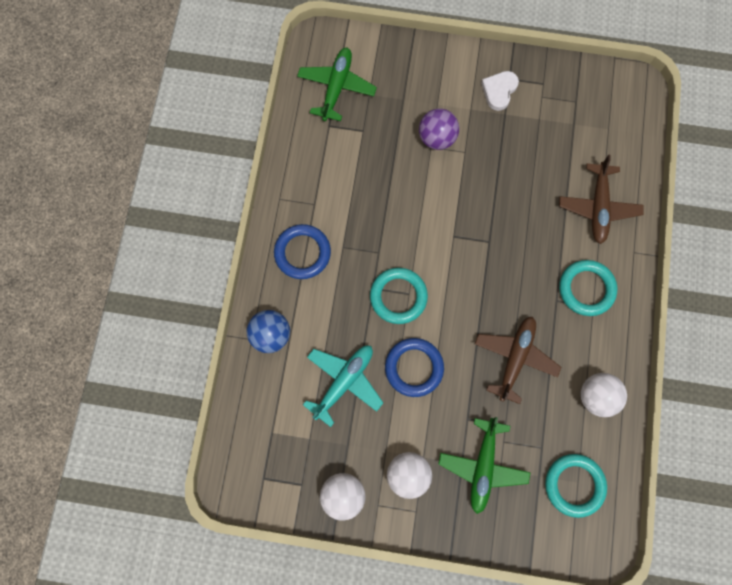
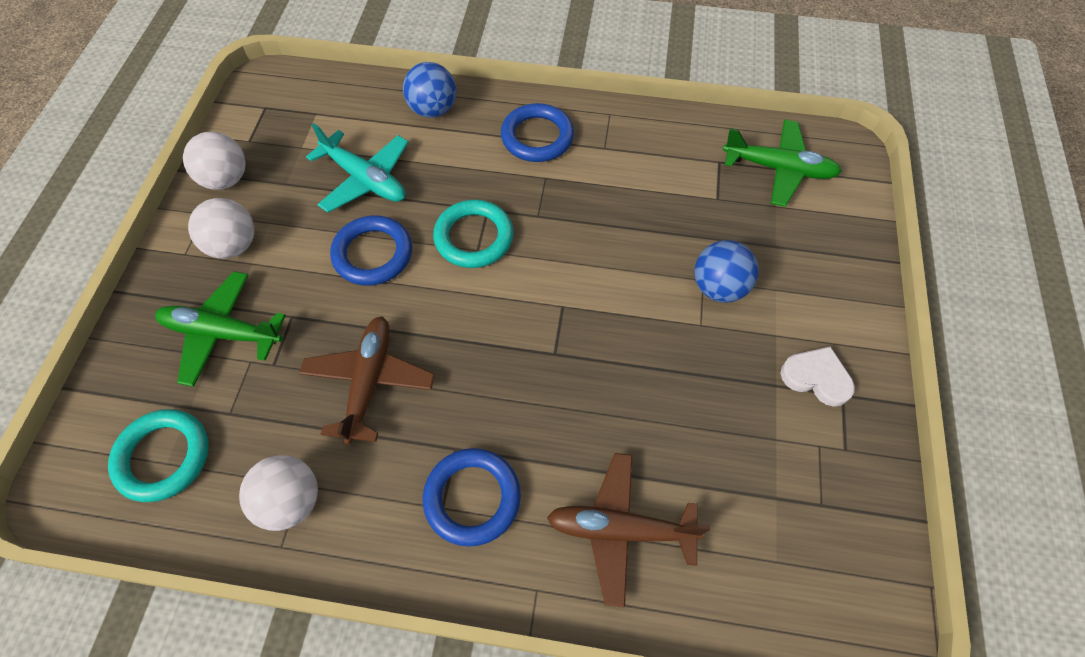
camera: 90 degrees right, 15 degrees down
(437, 138) = (719, 287): purple ball -> blue ball
(515, 358) = (369, 382): brown plane -> brown plane turned 105 degrees counterclockwise
(586, 289) = (472, 498): turquoise ring -> blue ring

